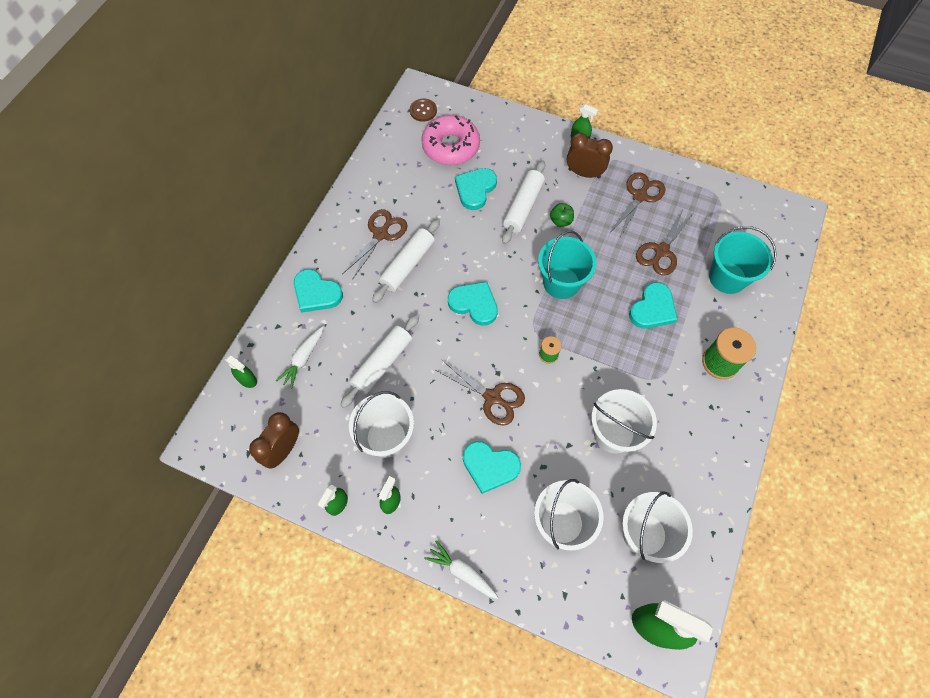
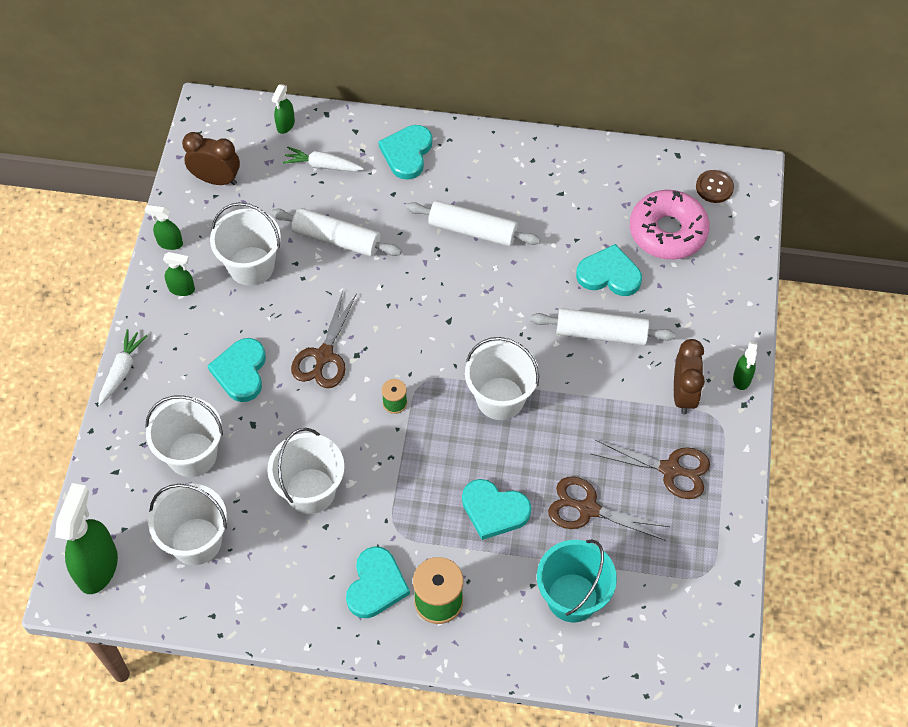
camera: 75 degrees right, 5 degrees down
(381, 234) = (506, 192): brown scissors -> none
(474, 304) = (440, 311): turquoise heart -> turquoise heart (376, 585)
(560, 221) = (594, 380): green apple -> none
(561, 282) = (500, 398): turquoise bucket -> white bucket

